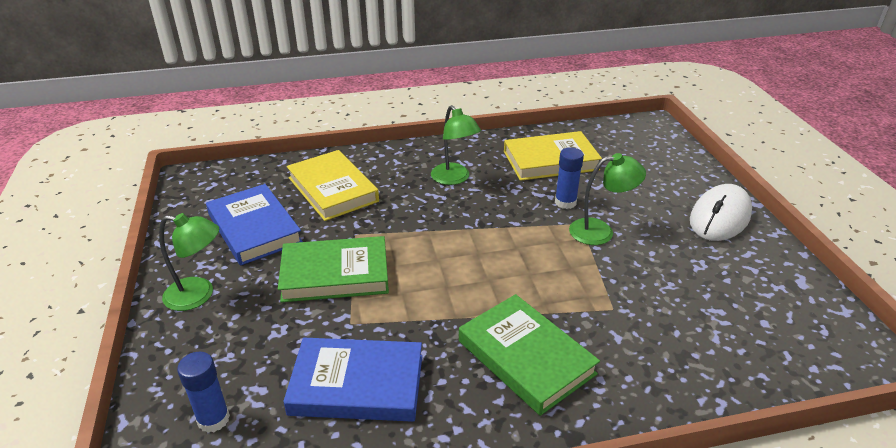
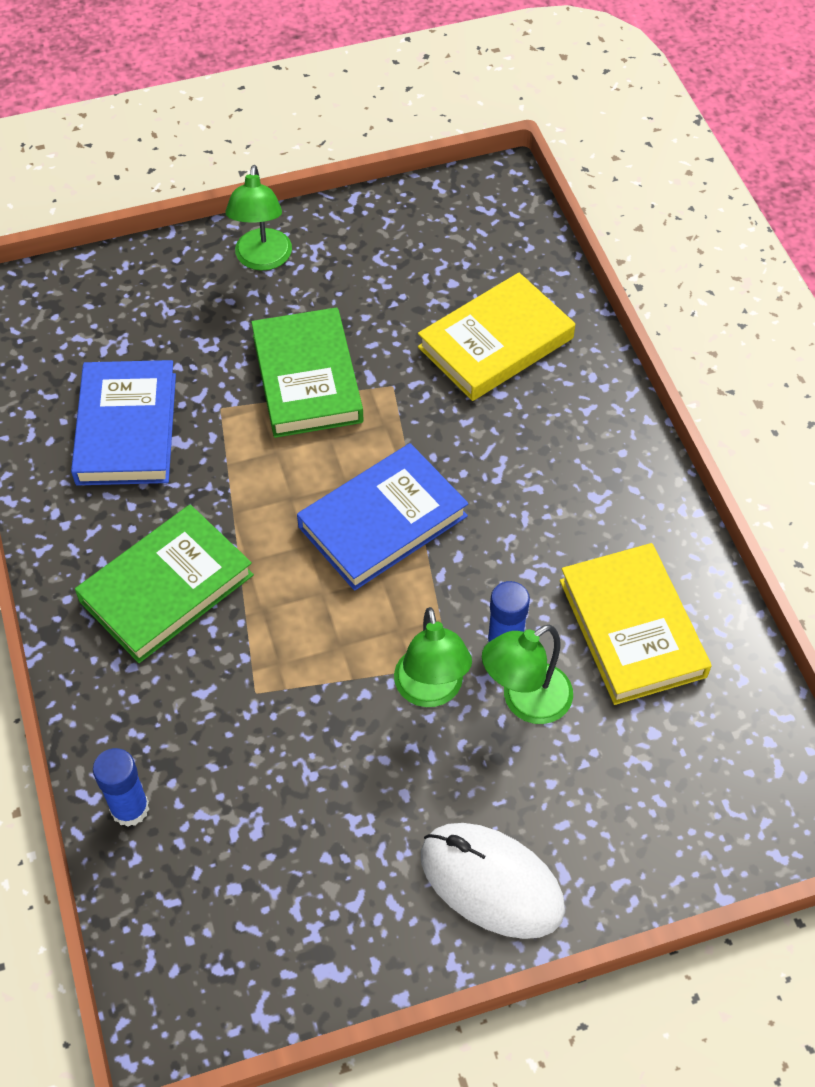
camera: 85 degrees right, 20 degrees up
(213, 419) = (85, 321): blue glue stick -> blue glue stick (130, 808)
(254, 228) = (393, 278): blue book -> blue book (383, 521)
(454, 179) = (549, 490): green lamp -> green lamp (525, 701)

